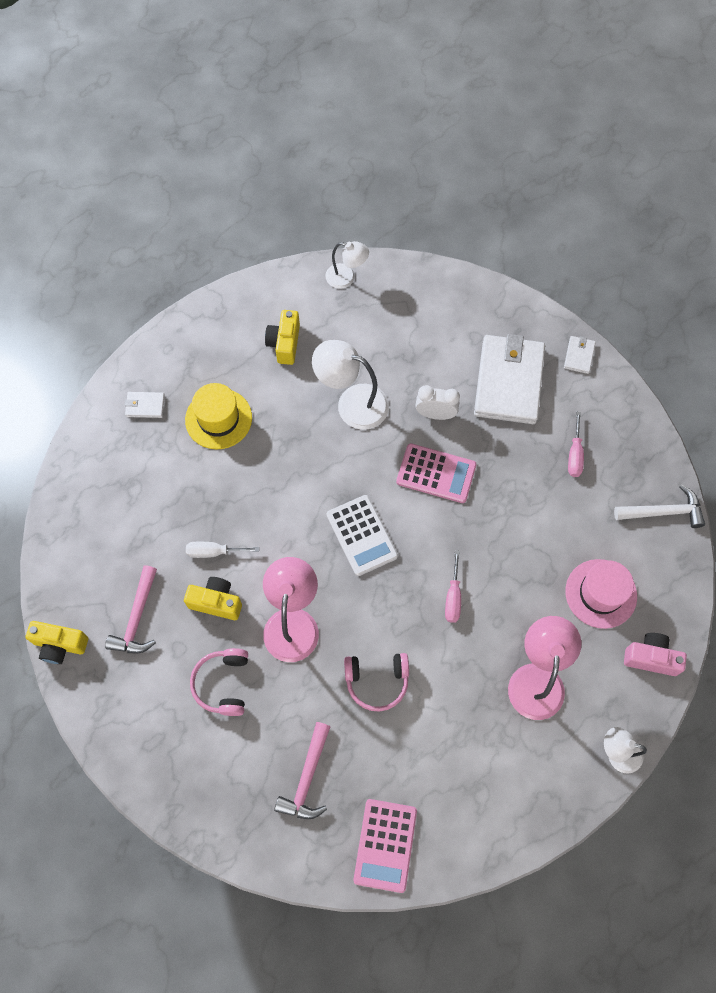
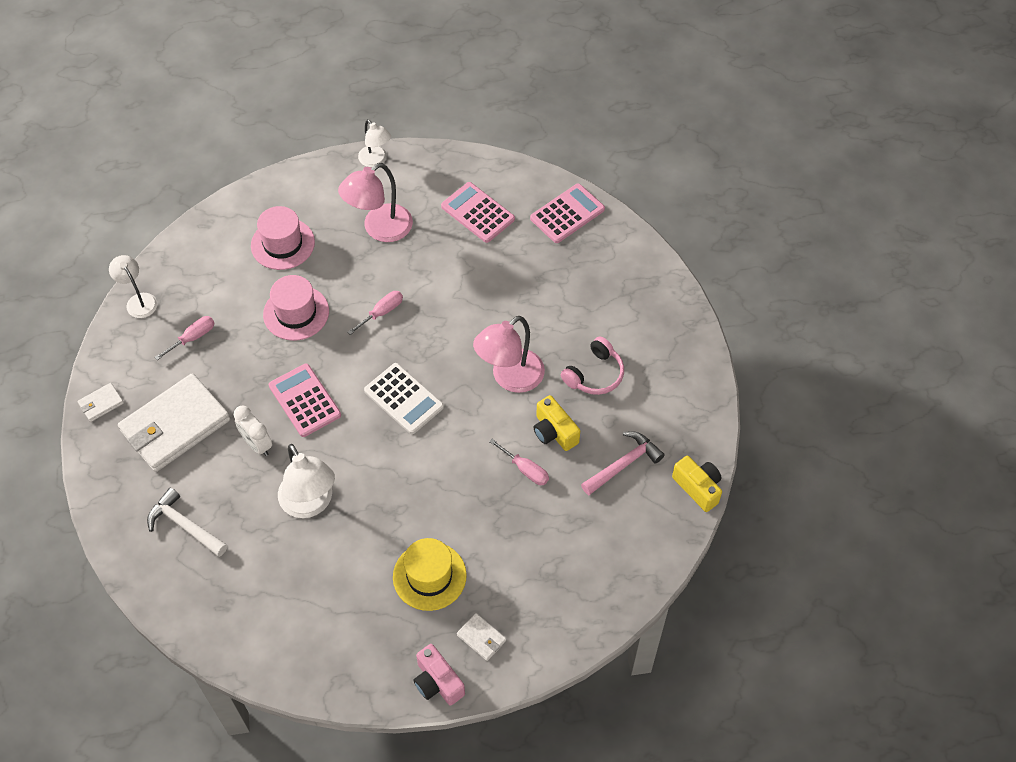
camera: 140 degrees left, 10 degrees down
(214, 552) = (525, 469): white screwdriver -> pink screwdriver
(284, 343) = (313, 601): yellow camera -> none
(307, 778) = (585, 280): pink hammer -> none
(346, 277) = (200, 622): white lamp -> white lamp (138, 300)
(362, 535) = (404, 399): white calculator -> white calculator turned 120 degrees clockwise
(377, 681) = (486, 301): pink headphones -> none
(468, 772) = (477, 213): none -> pink calculator
(521, 539) = (296, 313): none -> pink hat
(651, 658) = (296, 189): pink camera -> pink camera (437, 682)
(663, 512) = (181, 259): white hammer -> white hammer (185, 526)

